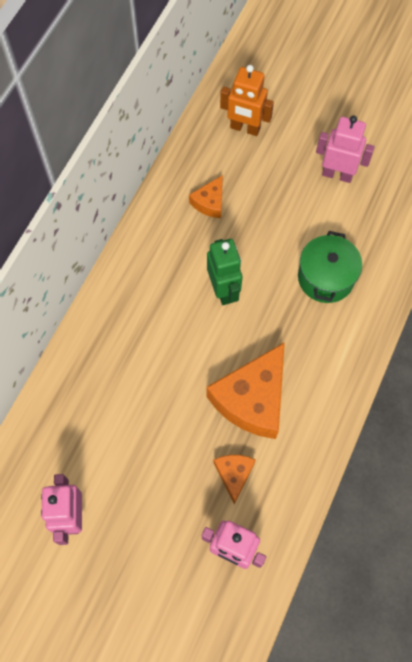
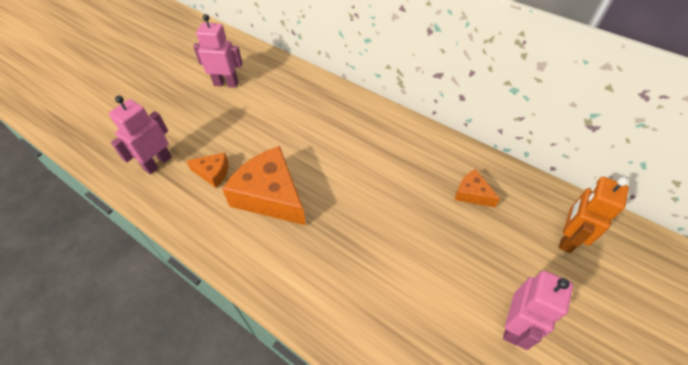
camera: 100 degrees right, 15 degrees down
(223, 290) = (378, 190): green robot -> none
(325, 278) = (378, 282): green pot -> none

